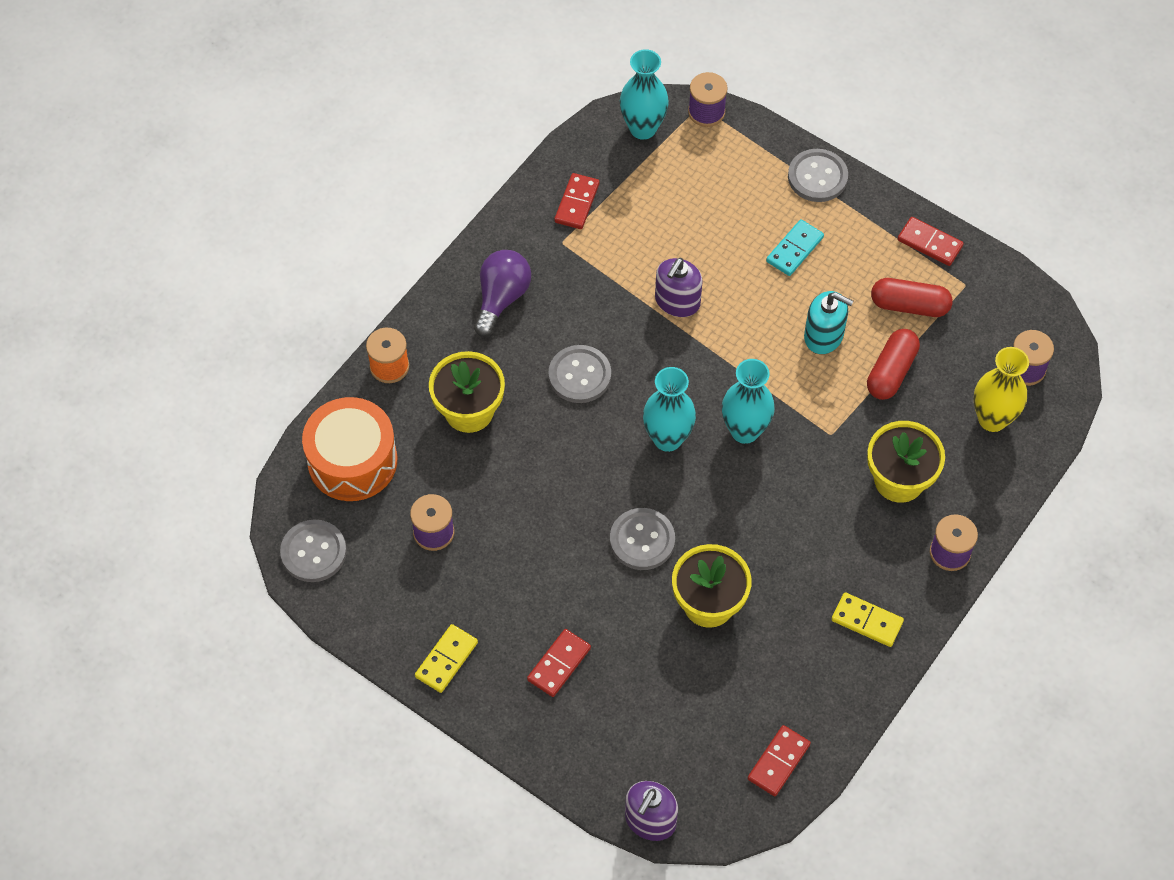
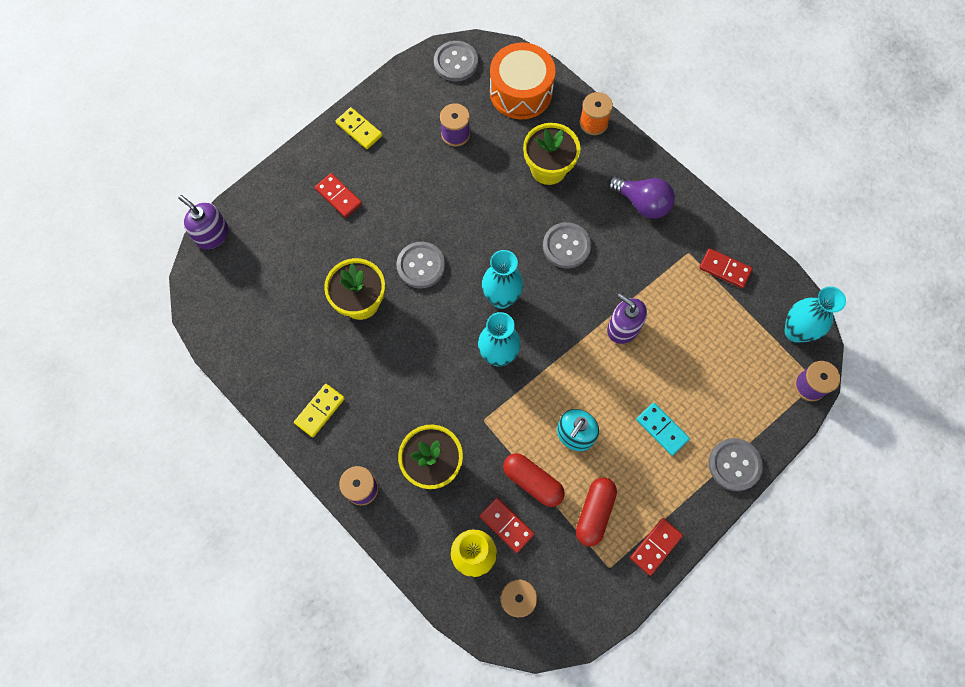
camera: 100 degrees right, 10 degrees up
(778, 762) = (229, 324): red domino -> red domino (506, 525)

